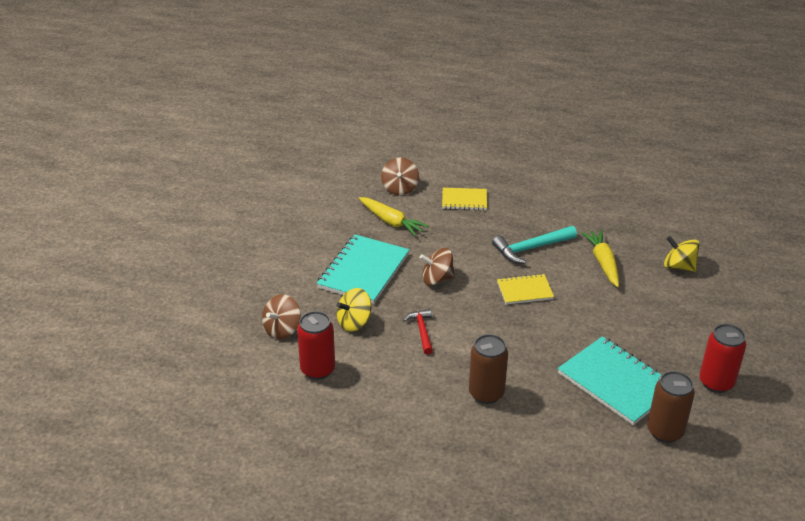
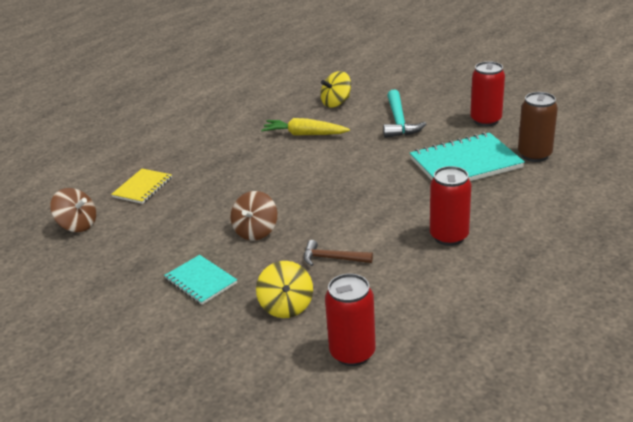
camera: 65 degrees left, 5 degrees down
(282, 329) = (259, 372): brown spinning top -> none
(363, 271) = (200, 281): turquoise notebook -> turquoise notebook, size x0.56
(391, 222) = (131, 243): yellow carrot -> none
(422, 331) = (332, 258): red hammer -> brown hammer
(486, 393) = (449, 236): brown can -> red can
(525, 290) = (313, 182): yellow notebook -> none
(531, 248) = (254, 166): turquoise hammer -> turquoise hammer (399, 121)

